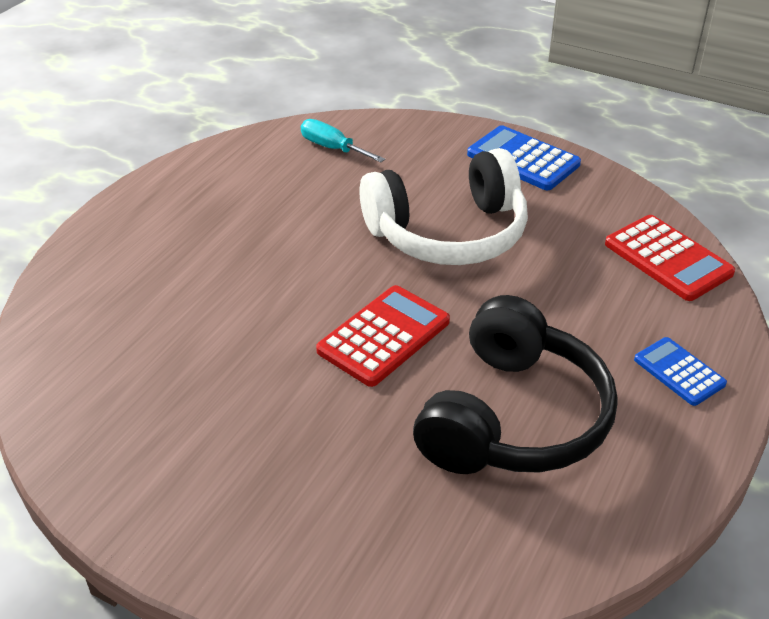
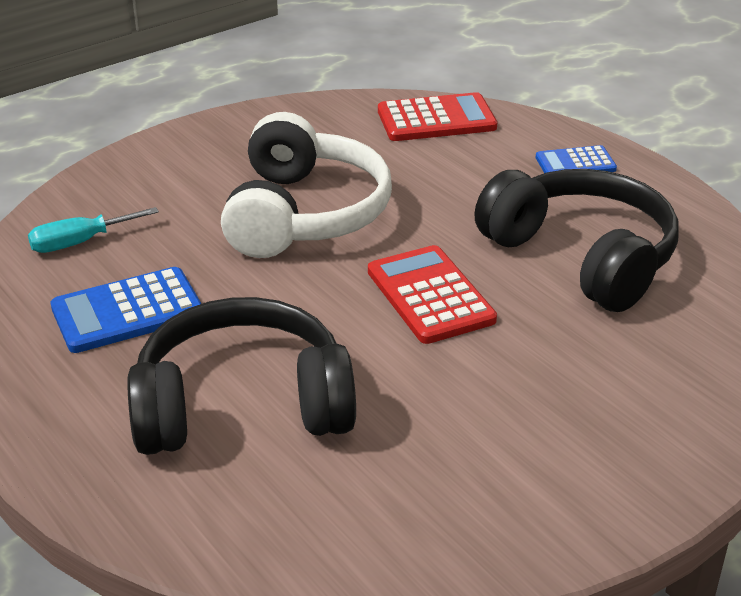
camera: 65 degrees left, 5 degrees down
(191, 283) = (242, 406): none -> black headphones
(523, 159) = (225, 138): blue calculator -> blue calculator (127, 311)

